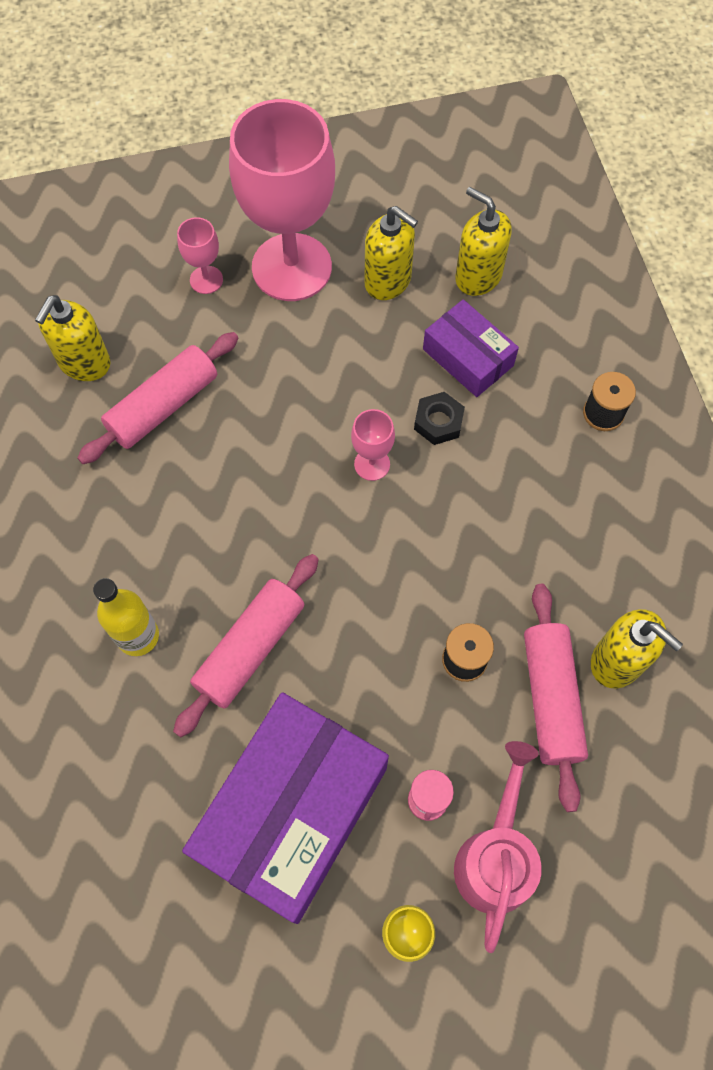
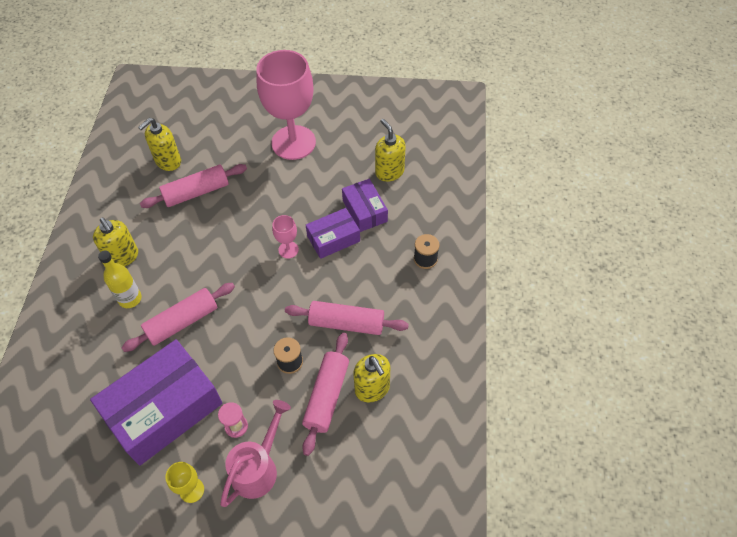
camera: 20 degrees right, 10 degrees down
(206, 280) = (247, 137): pink goblet -> none
(388, 281) = (340, 162): yellow soap dispenser -> yellow soap dispenser (123, 257)
(438, 422) = (333, 238): black nut -> purple box
(526, 564) = (346, 323): none -> pink rolling pin

